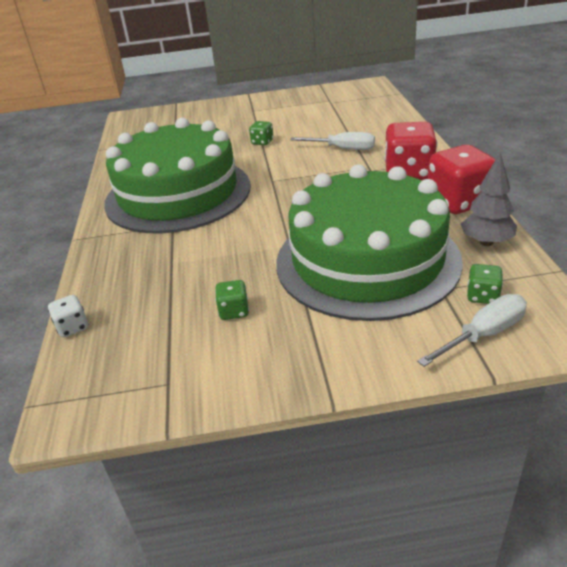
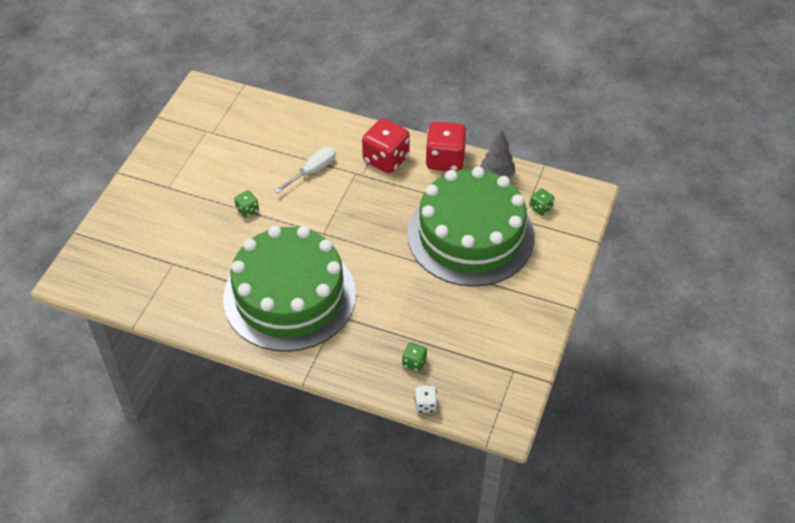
camera: 65 degrees left, 15 degrees up
(234, 311) = (472, 318): green dice -> green dice (414, 362)
(483, 334) = (568, 226): white screwdriver -> none

